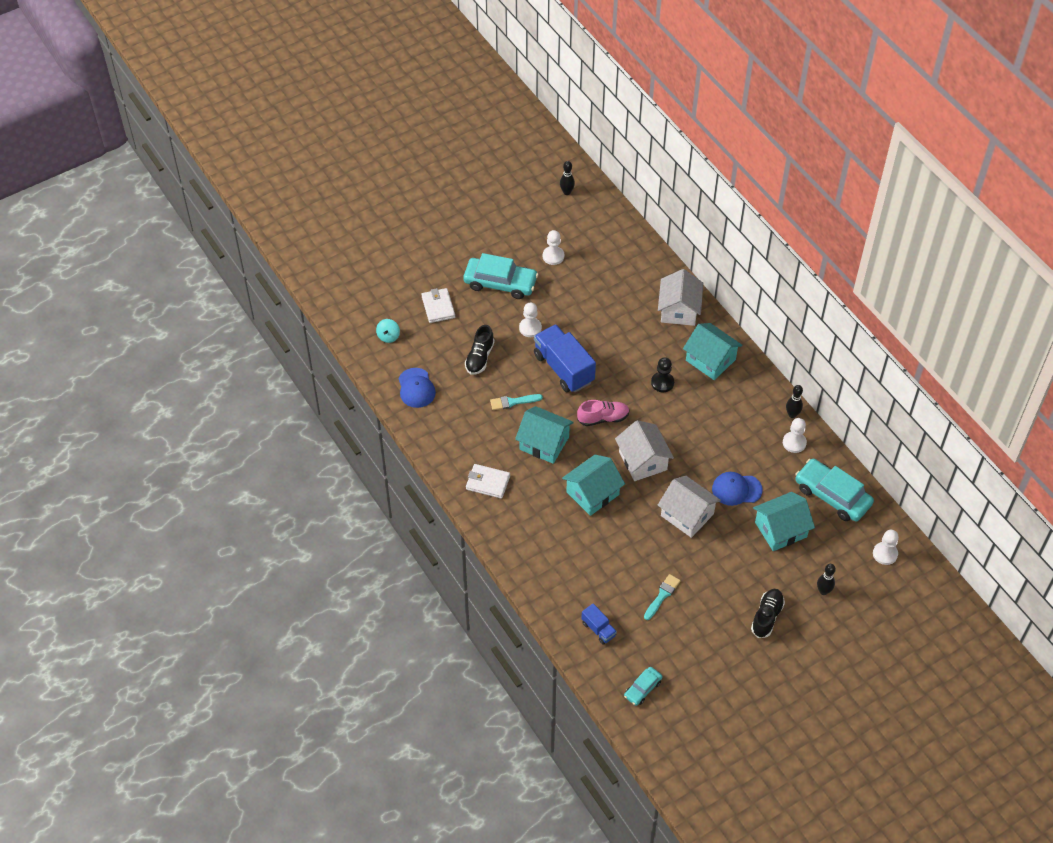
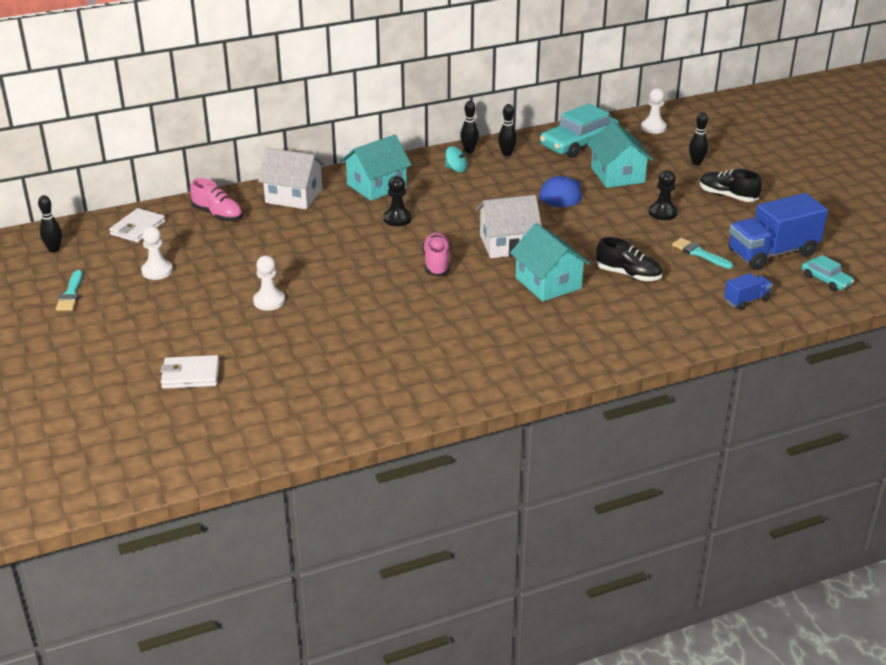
camera: 80 degrees left, 20 degrees down
(388, 336) = (221, 428): turquoise spinning top -> turquoise spinning top (456, 169)
(416, 388) = (331, 409): blue cap -> none
(480, 358) = (300, 347): black shoe -> black shoe (628, 275)
(488, 482) = (515, 361): white wallet -> white wallet (138, 228)
(500, 283) = (178, 317): turquoise car -> none
(513, 402) = (387, 327): turquoise brush -> turquoise brush (71, 294)
(544, 443) = (462, 310): turquoise house -> none
(563, 368) = (347, 283): blue truck -> blue truck (772, 253)
(638, 270) = (218, 215): none -> pink shoe
(687, 515) = (590, 225): white house -> none
(722, 567) = (663, 213): none -> black pawn
(794, 443) = (506, 154): white pawn -> black bowling pin

